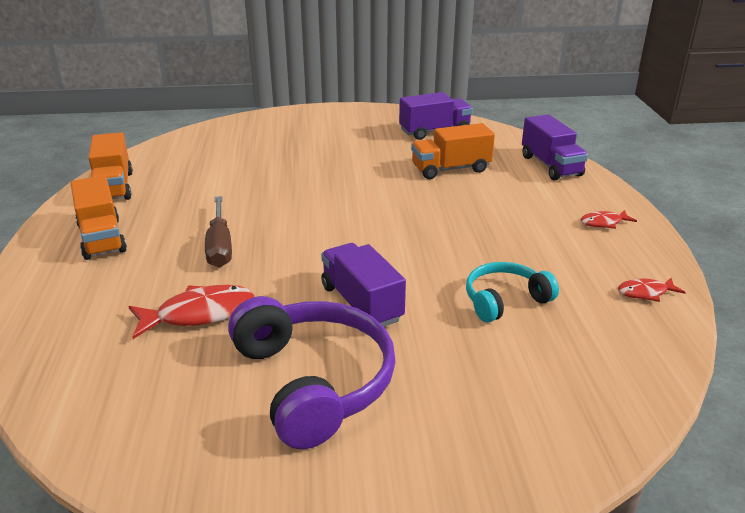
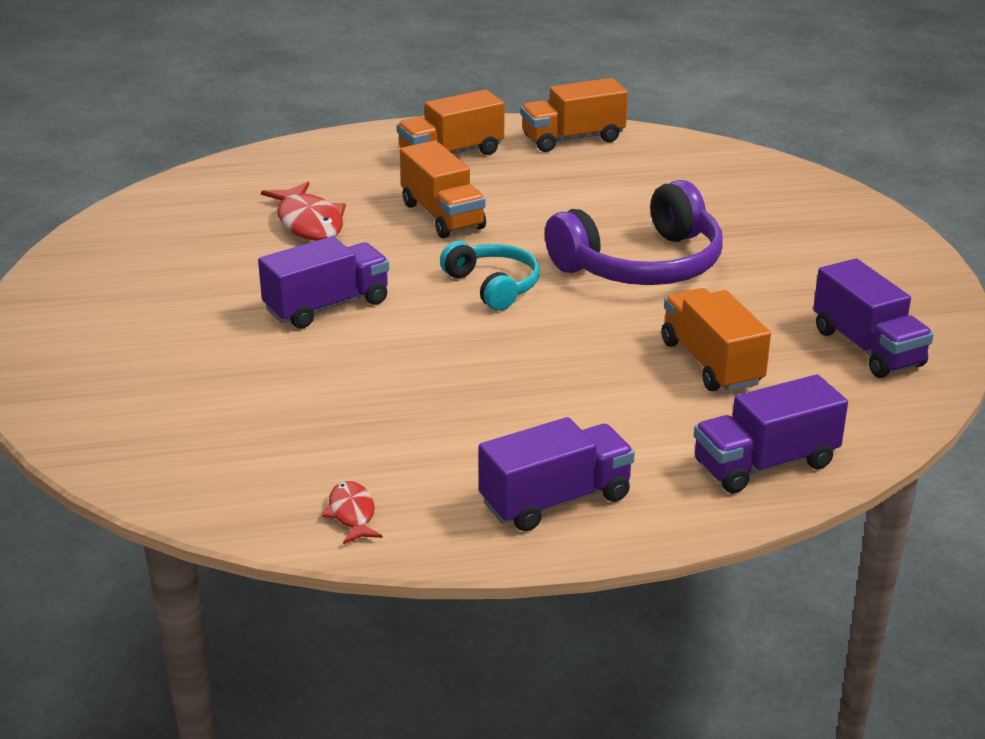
camera: 85 degrees right, 0 degrees up
(220, 246) = (442, 216): brown screwdriver -> orange truck
(314, 381) = (196, 289): purple headphones -> purple headphones (642, 265)
(504, 300) = (333, 399): turquoise headphones -> turquoise headphones (493, 286)
(603, 223) = (555, 500): red fish -> purple truck

